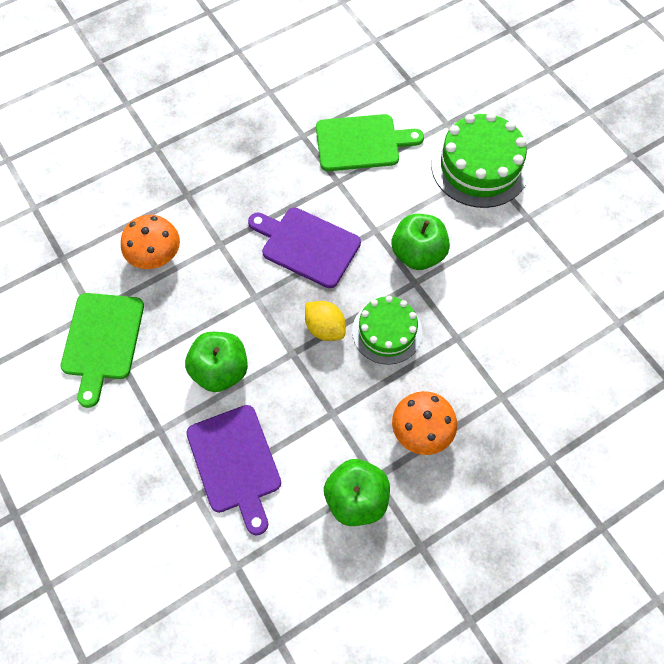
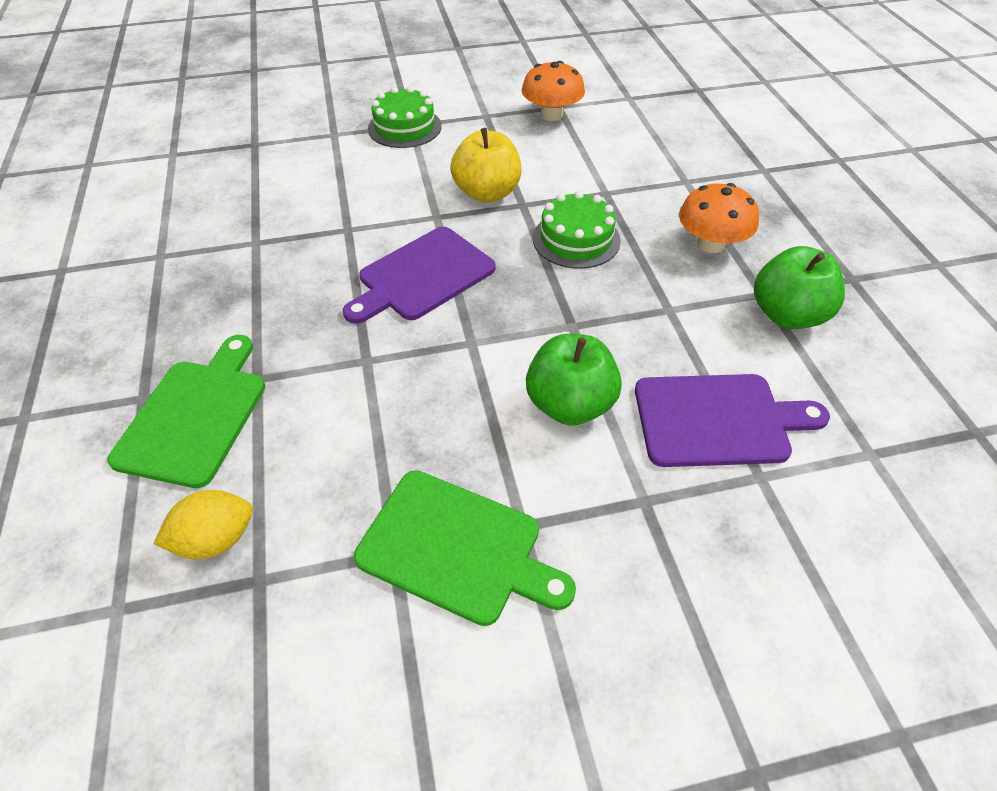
camera: 70 degrees left, 15 degrees down
(155, 255) = (337, 440): orange mushroom -> orange mushroom (551, 115)
(325, 328) = (549, 288): yellow lemon -> yellow lemon (216, 540)
(361, 143) = (308, 198): green cutting board -> green cutting board (195, 416)
(418, 254) = (487, 193): green apple -> yellow apple
(479, 166) = (404, 127): green cake -> green cake, size x0.65

